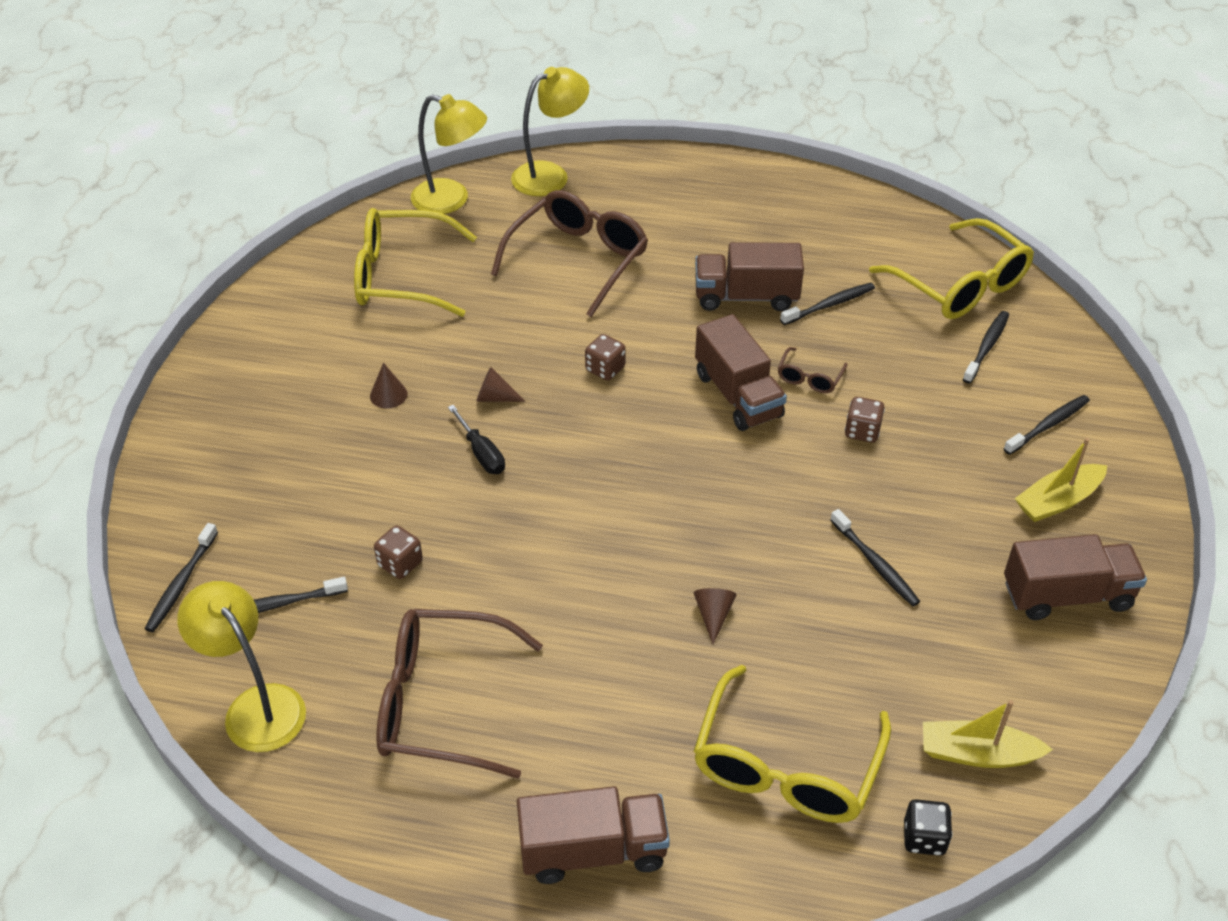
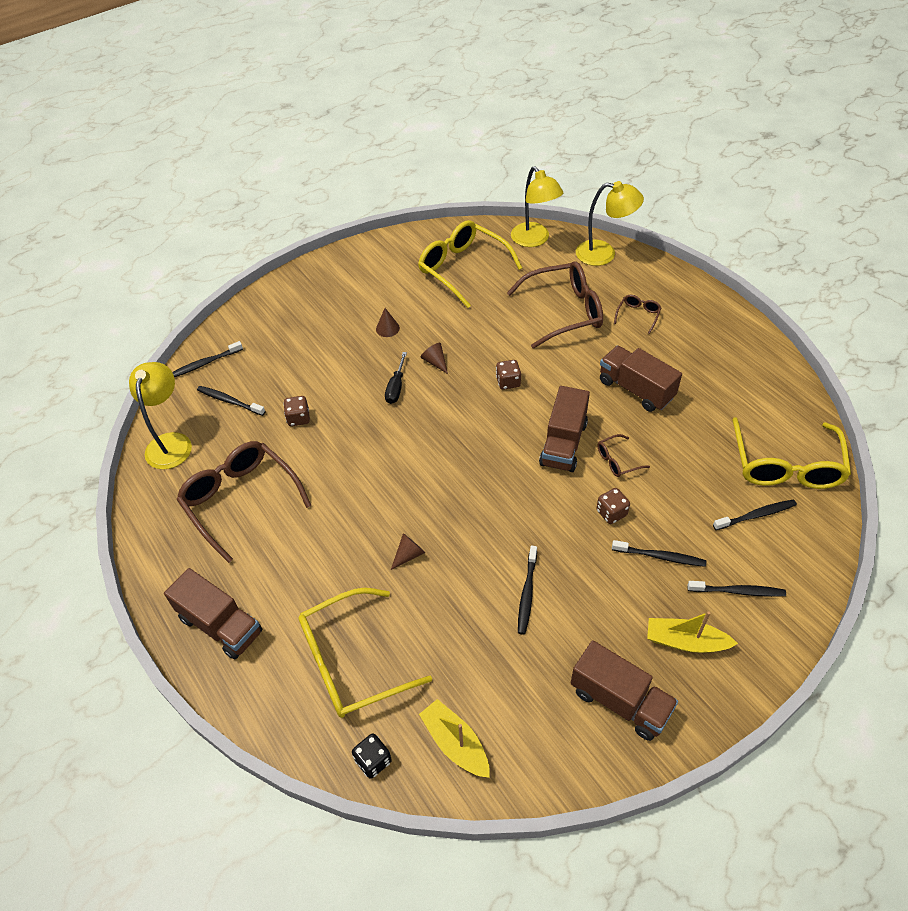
camera: 45 degrees right, 5 degrees up
(662, 221) = (638, 315): none -> brown glasses
(830, 305) = (682, 425): black toothbrush -> black toothbrush (660, 557)

